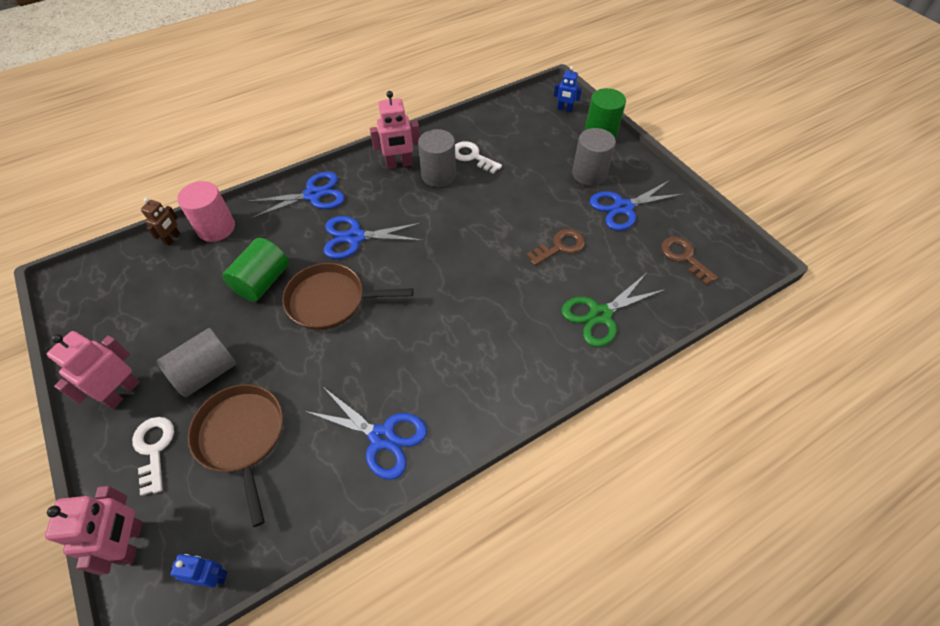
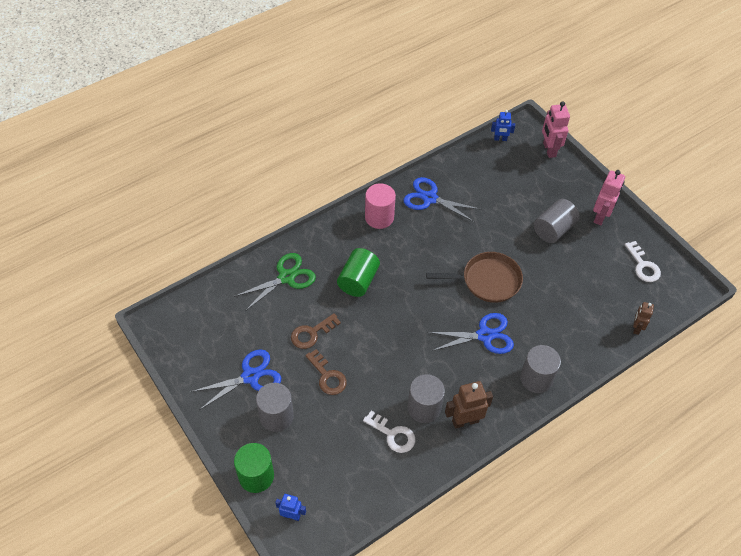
camera: 175 degrees right, 0 degrees up
(154, 448) = (562, 188): white key -> white key (643, 266)
(216, 228) = (606, 340): pink cylinder -> pink cylinder (379, 217)
(242, 436) = (514, 196): brown pan -> none
(262, 281) = (545, 293): green cylinder -> green cylinder (358, 280)
(313, 195) = (536, 378): blue scissors -> grey cylinder
(399, 164) = (465, 421): pink robot -> brown robot
(684, 257) = (210, 328): brown key -> brown key (327, 376)

